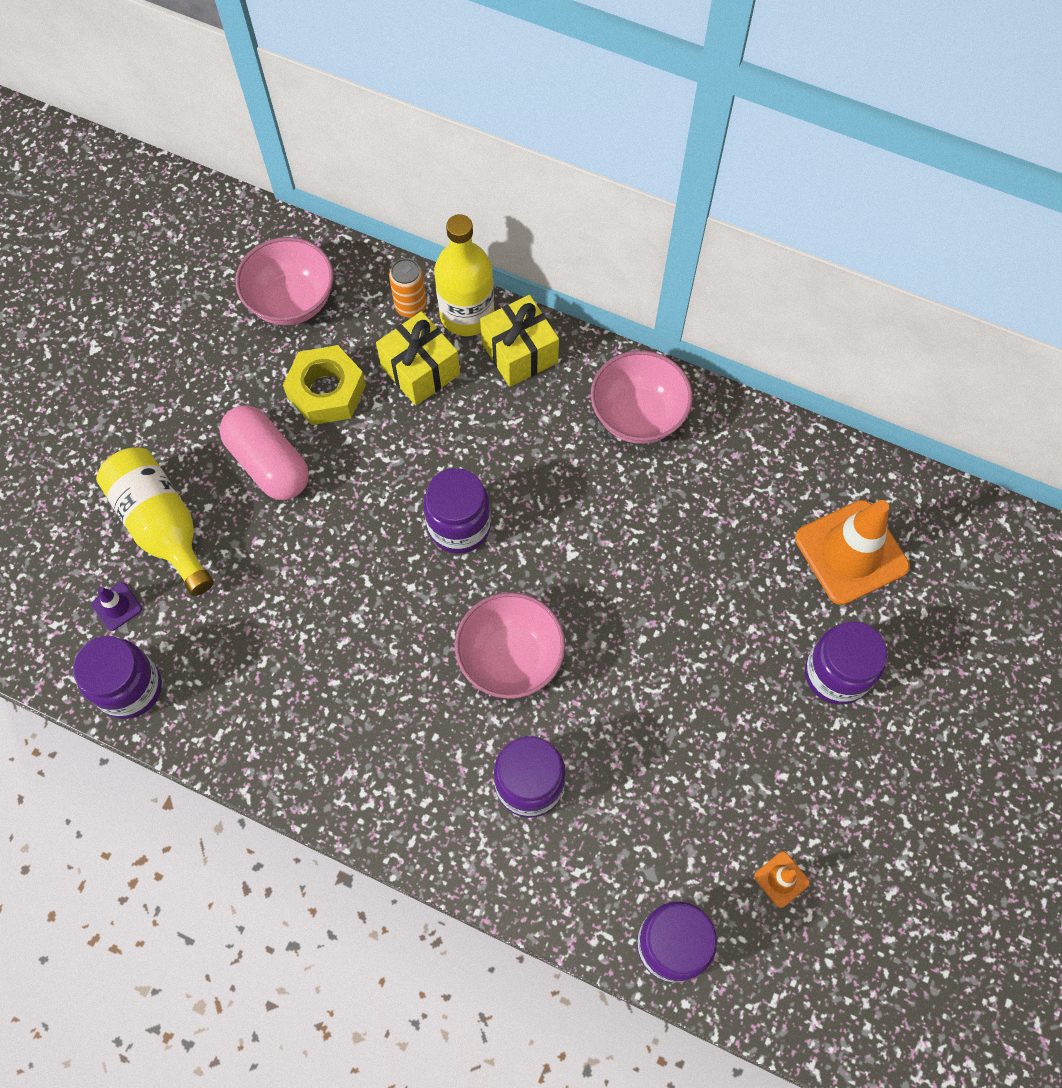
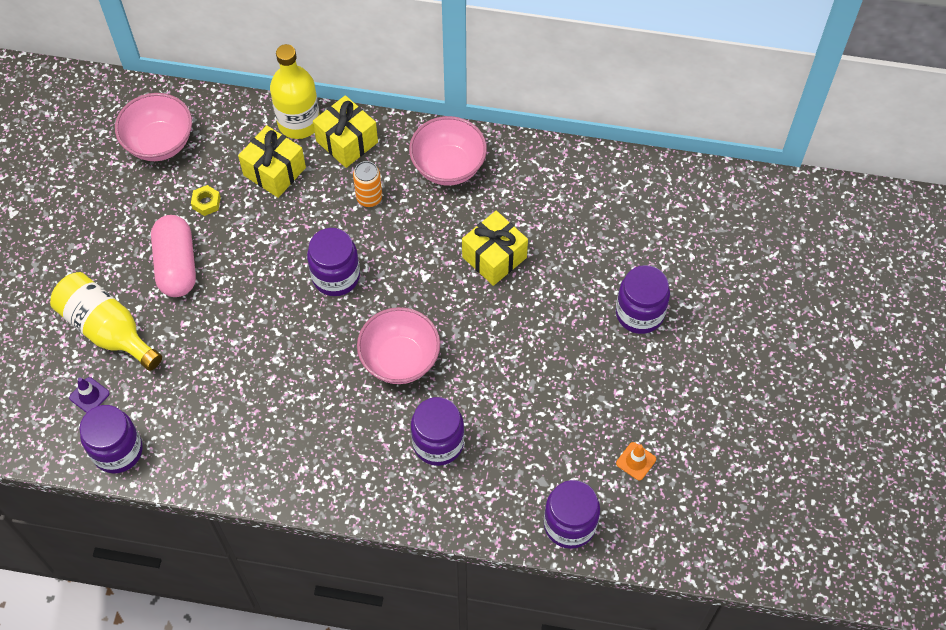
camera: 15 degrees left, 5 degrees down
(269, 463) = (176, 265): pink capsule -> pink capsule turned 45 degrees clockwise
(327, 391) = (206, 203): yellow nut -> yellow nut, size x0.48
(411, 306) = (253, 126): orange can -> orange can (369, 198)
(665, 550) = (494, 257): none -> yellow gift
(851, 552) = (629, 227): orange traffic cone -> none

